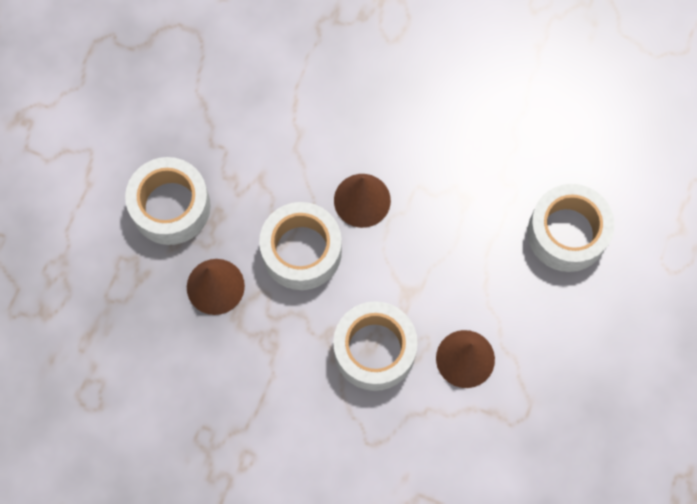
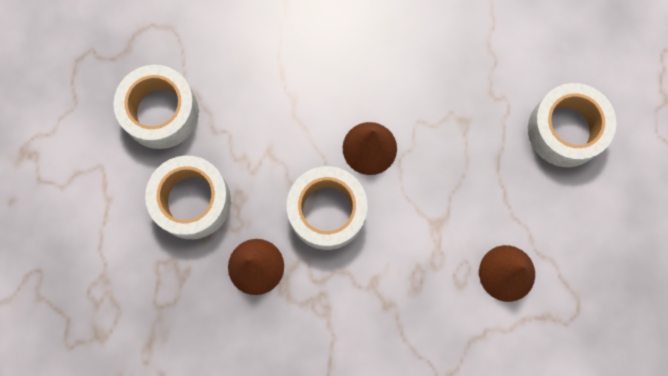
camera: 15 degrees left, 5 degrees up
(374, 350) = (421, 287): white tape -> white tape (161, 112)

